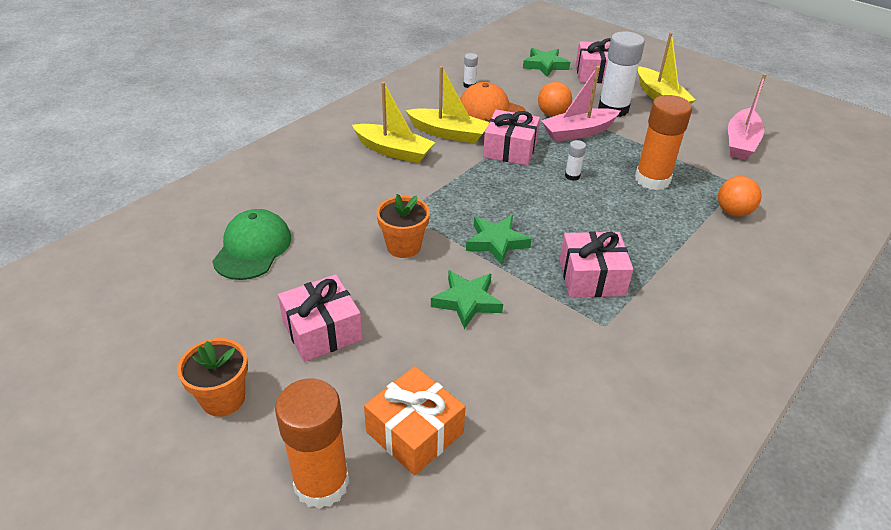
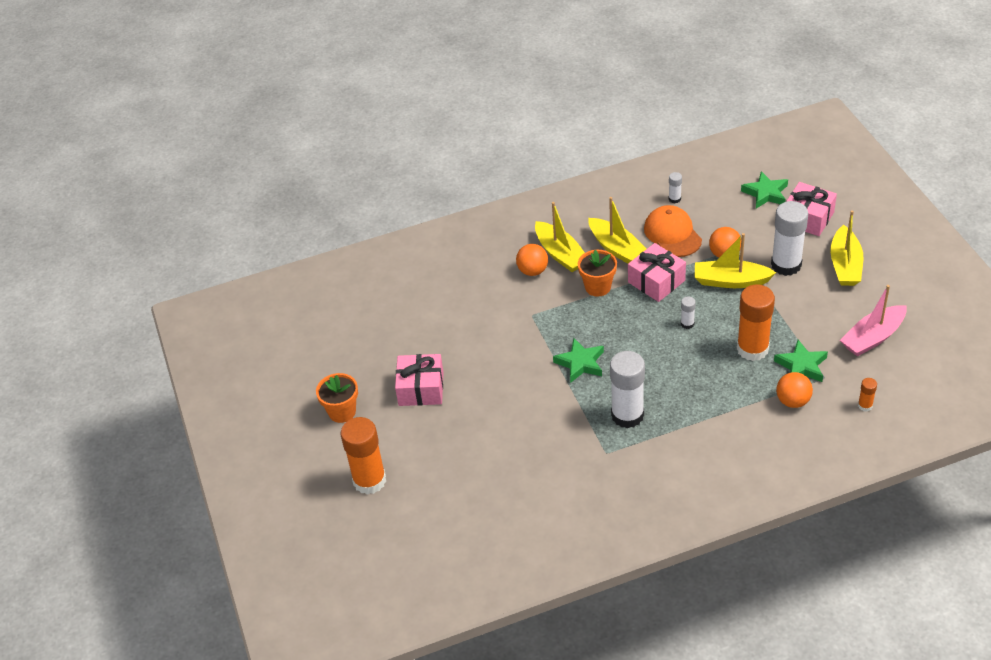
camera: 35 degrees right, 5 degrees up
(253, 248) = (410, 311): green cap -> none
(375, 172) = (532, 271): none -> orange ball
(403, 246) = (512, 344): orange flower pot -> orange flower pot (598, 287)
(415, 432) = (436, 473): orange gift -> none
(467, 301) = (526, 402): green star -> green star (801, 366)
(578, 132) = (730, 281): pink boat -> yellow boat
(591, 277) = (627, 415): pink gift -> white glue stick
(796, 196) = (865, 405): none -> orange glue stick

